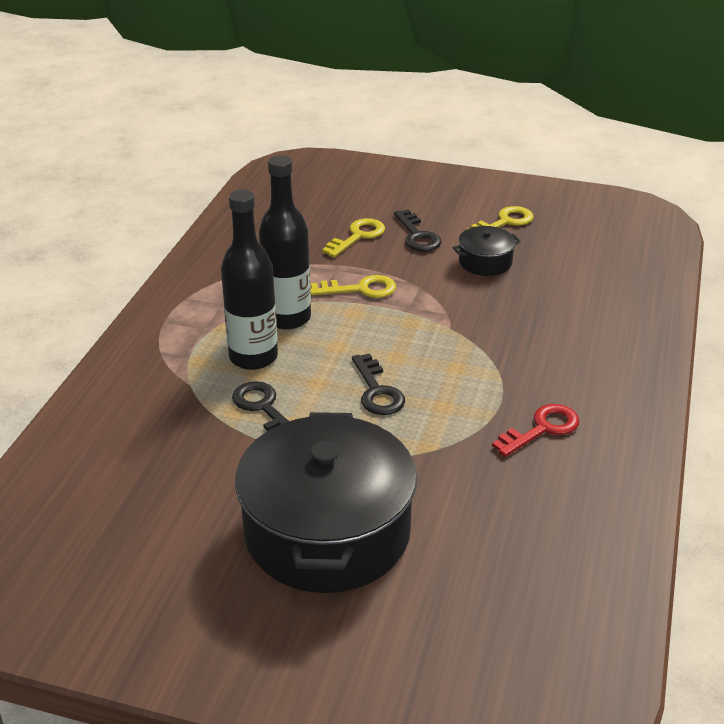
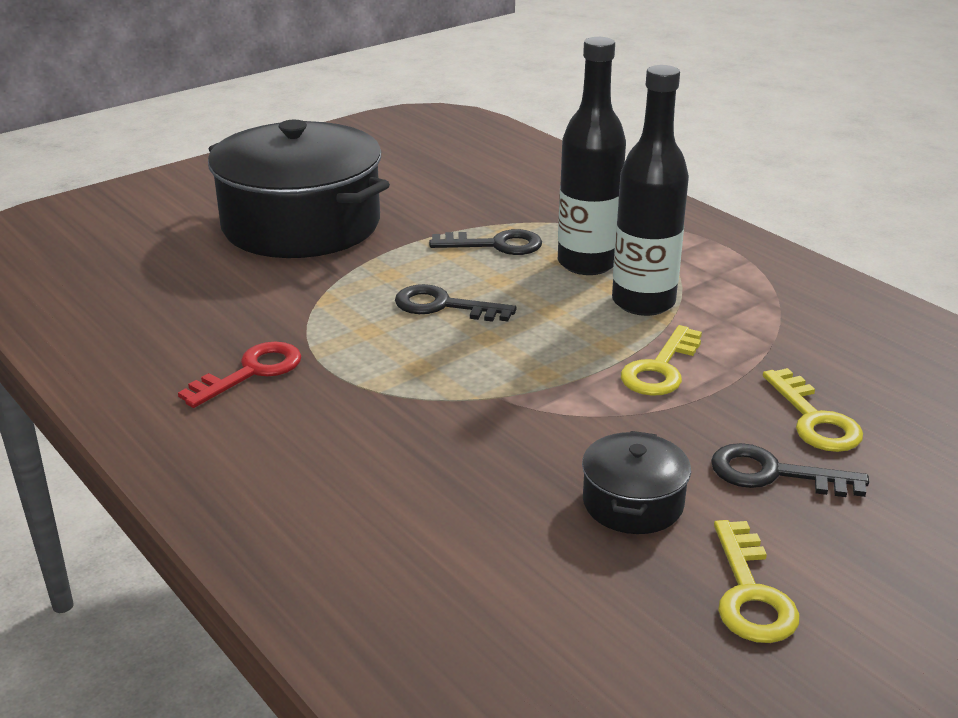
camera: 125 degrees right, 5 degrees down
(542, 429) = (251, 372): red key -> red key turned 135 degrees counterclockwise

